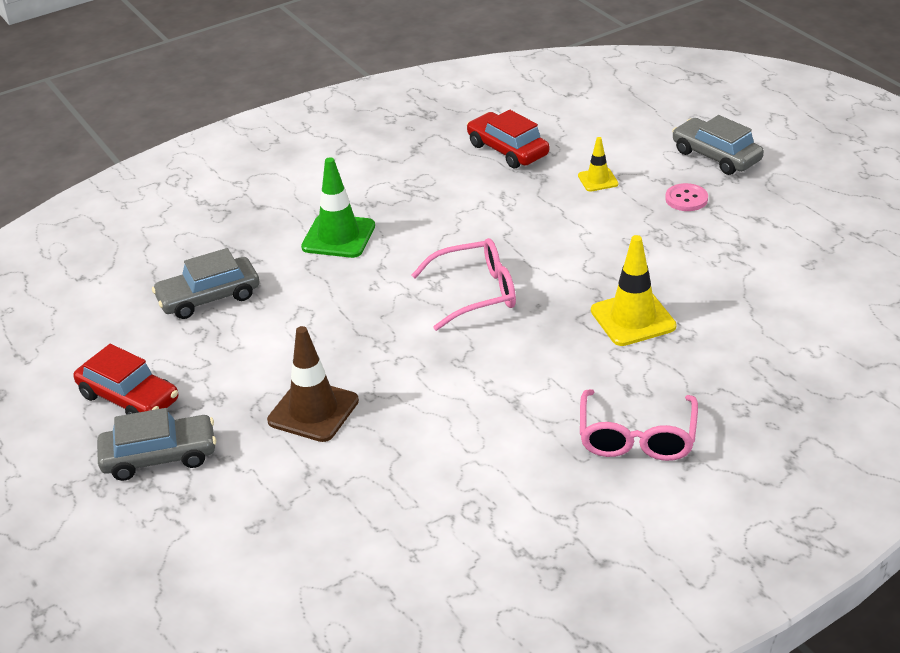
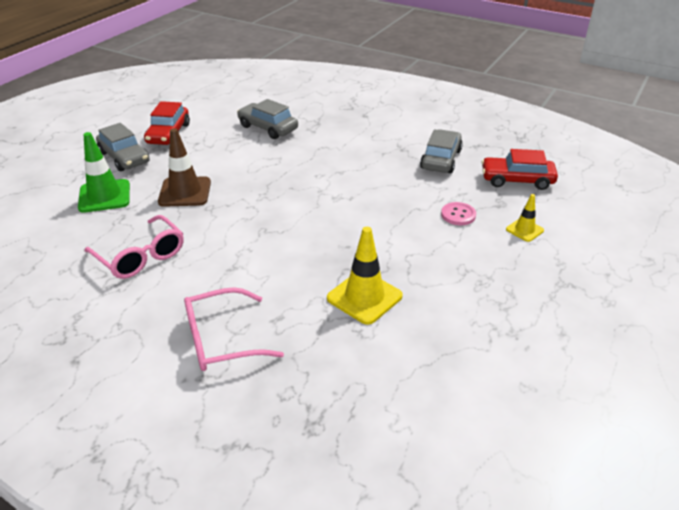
camera: 60 degrees right, 0 degrees up
(338, 236) = (358, 148): green traffic cone -> green traffic cone (104, 196)
(474, 293) = (340, 215): pink glasses -> pink glasses (140, 256)
(507, 150) = (517, 180): red car -> red car turned 105 degrees counterclockwise
(686, 199) = (547, 282): pink button -> pink button (458, 215)
(716, 156) = (628, 283): grey car -> grey car (441, 159)

